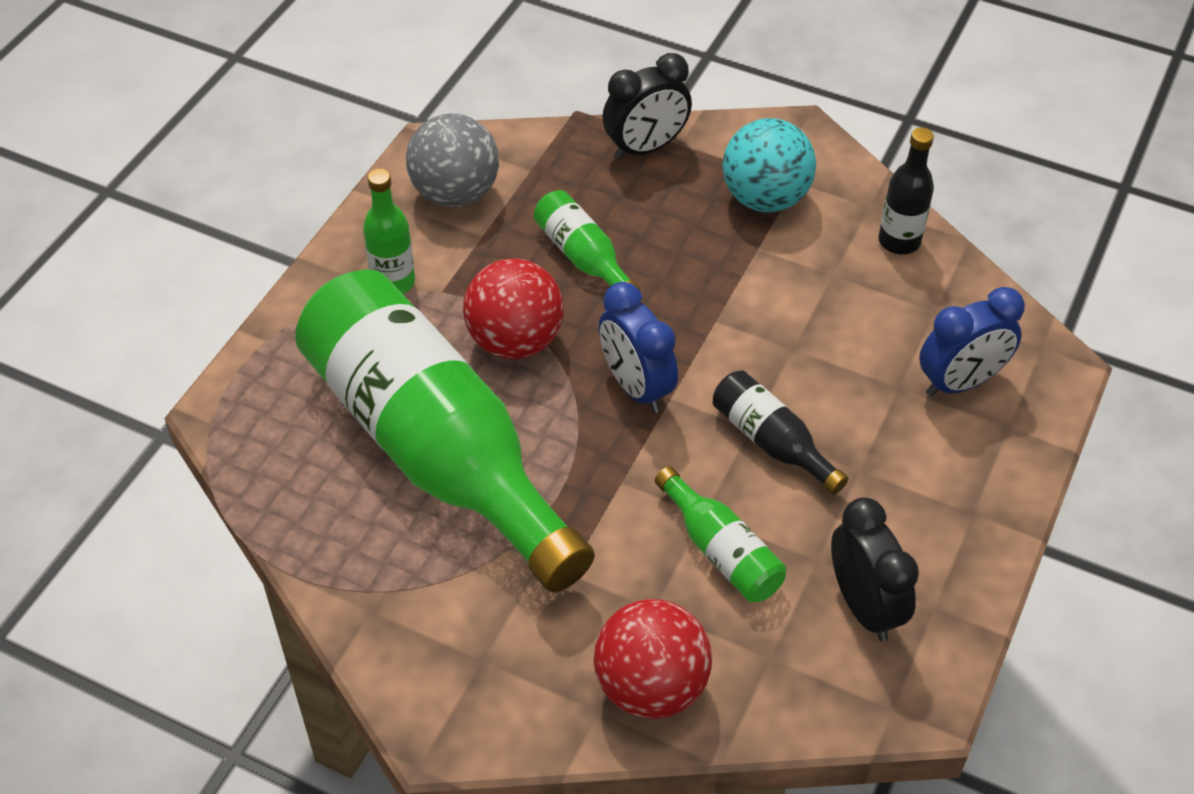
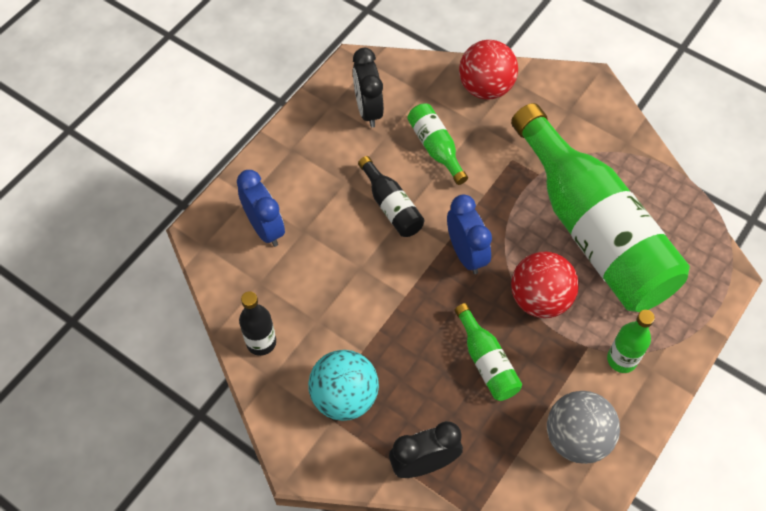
camera: 170 degrees left, 10 degrees up
(960, 383) = (265, 228): blue clock -> blue clock turned 75 degrees clockwise

